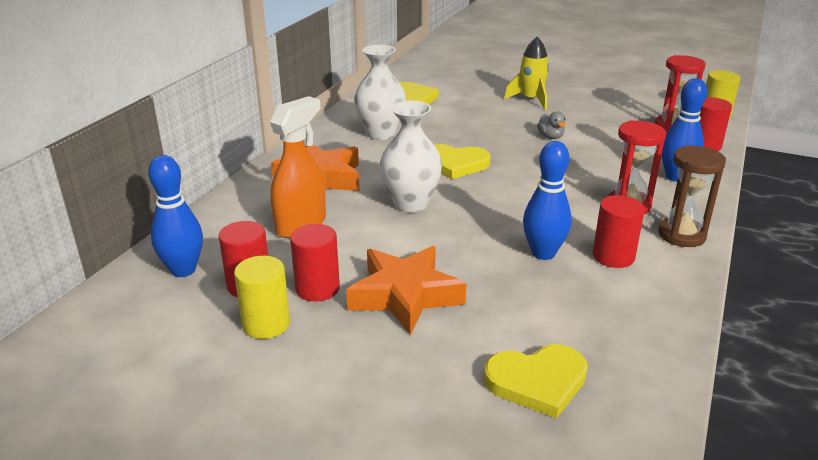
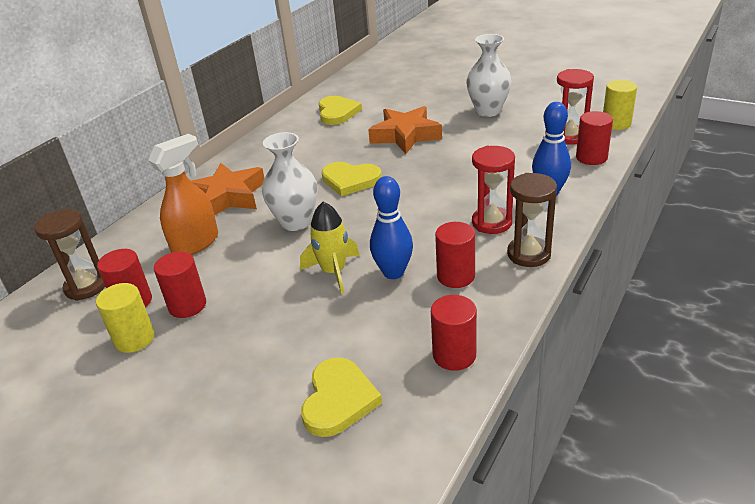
camera: 10 degrees right, 5 degrees up
(183, 270) = (86, 286): blue bowling pin -> brown hourglass
(380, 134) = (296, 150): white vase -> white vase (488, 111)
(405, 295) = (257, 313): orange star -> orange star (405, 135)
(531, 100) = (445, 110): yellow rocket -> yellow rocket (334, 272)
(537, 381) = (338, 399): yellow heart -> yellow heart turned 75 degrees counterclockwise
(550, 137) = (448, 150): grey duck -> none
(647, 333) = (454, 355): none -> red cylinder

